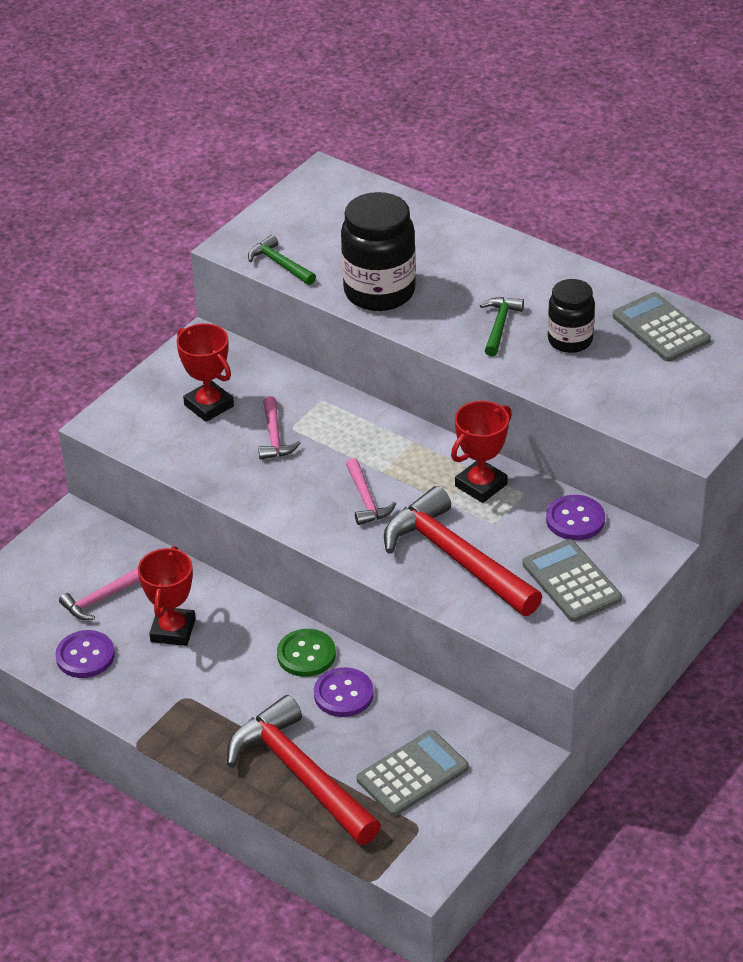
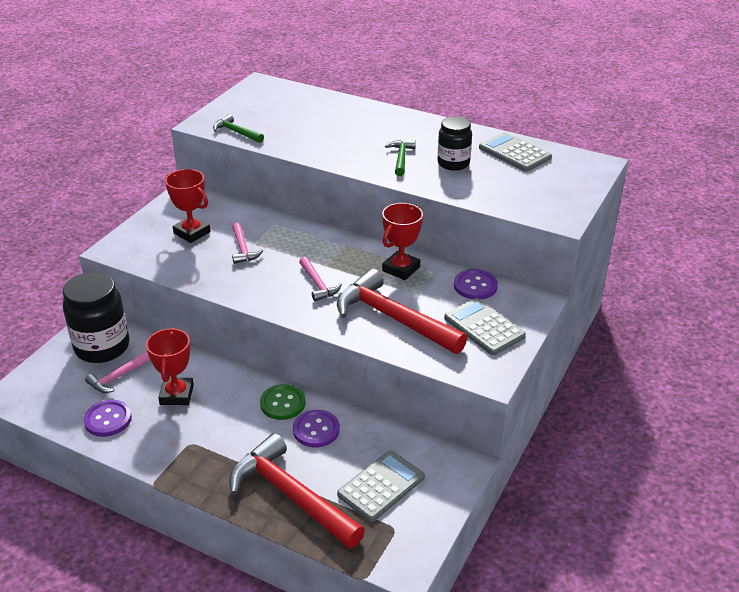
camera: 10 degrees left, 5 degrees down
(379, 292) = (311, 144): black jar -> black jar (102, 347)

